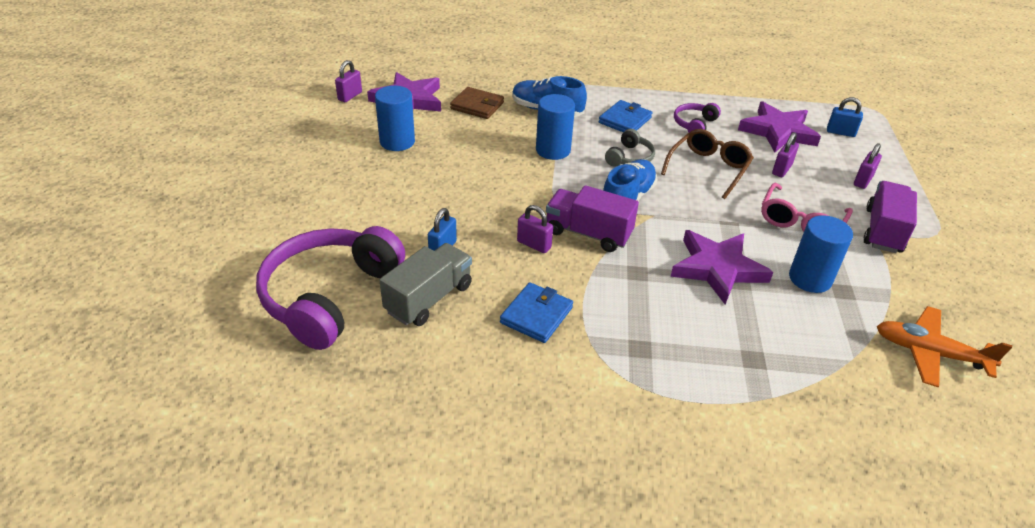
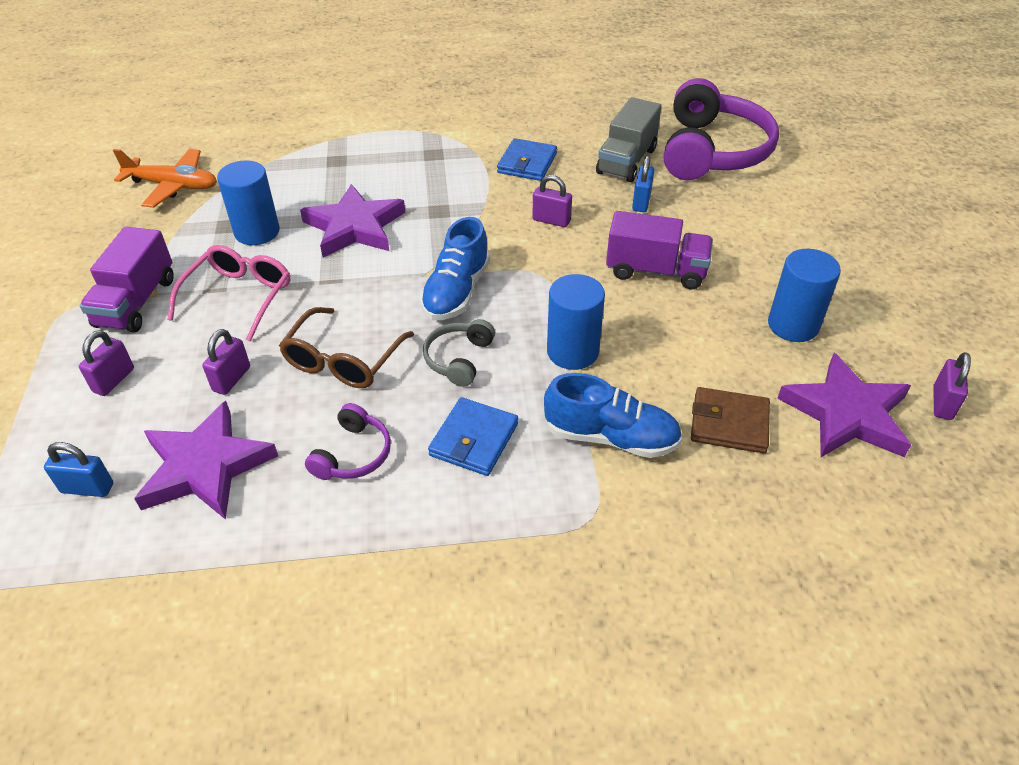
camera: 170 degrees right, 5 degrees up
(588, 233) = (496, 241): purple truck -> purple truck (655, 271)

